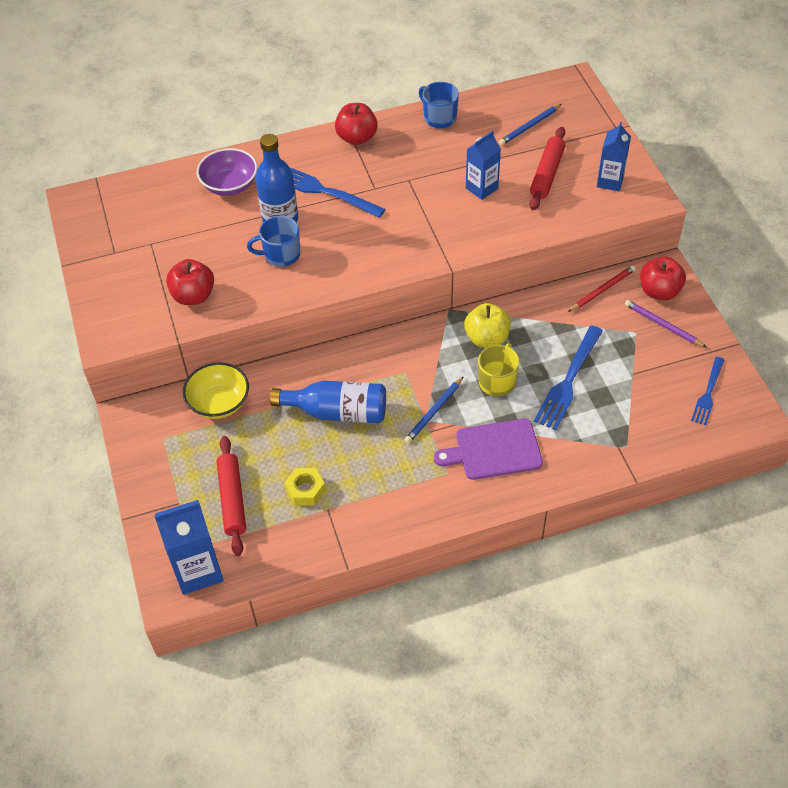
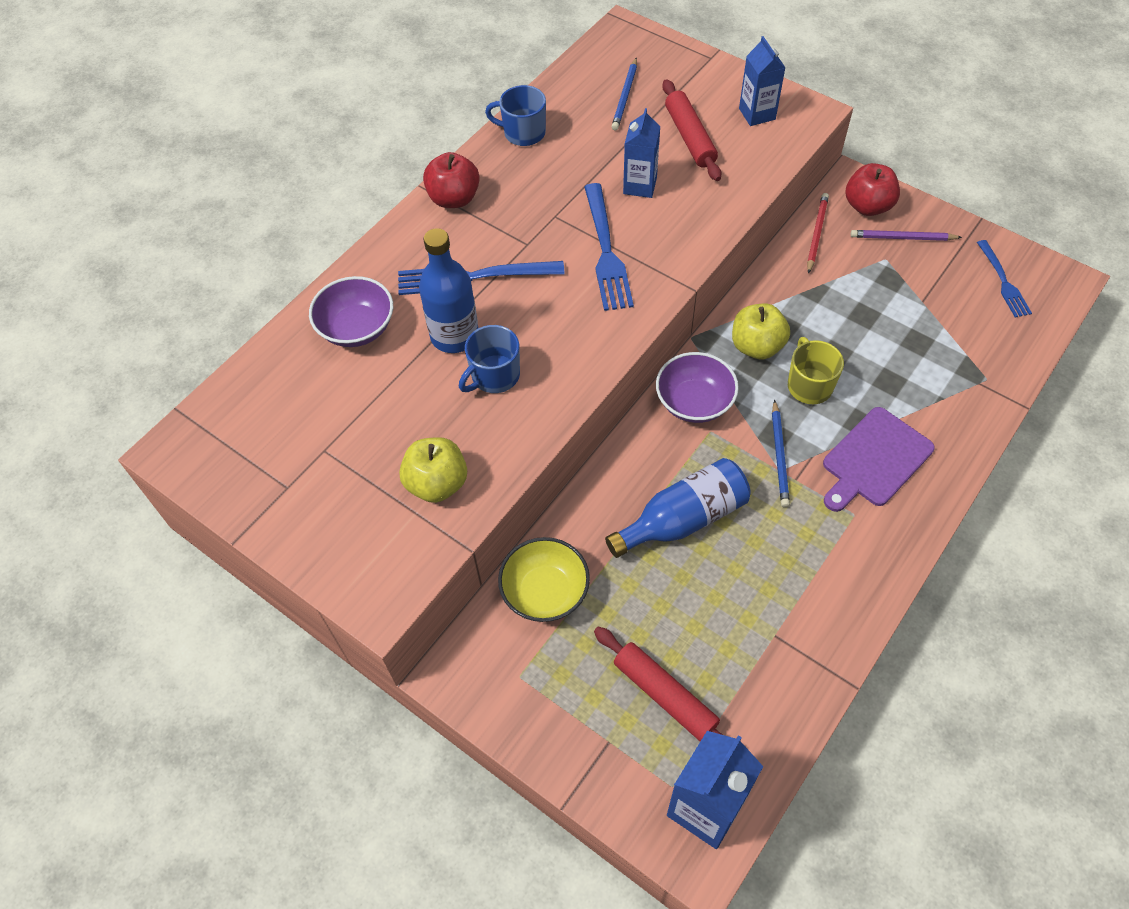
camera: 35 degrees left, 5 degrees up
(193, 296) = (437, 483): red apple -> yellow apple
(305, 490) = (732, 630): yellow nut -> none
(412, 349) = (694, 402): none -> purple bowl
(568, 381) = (874, 344): blue fork -> blue fork (606, 252)

